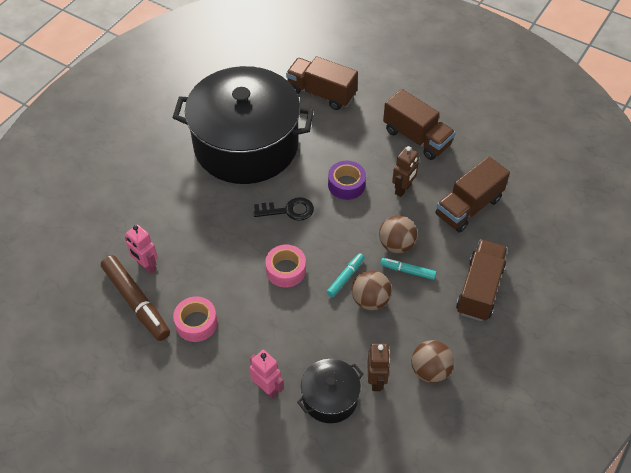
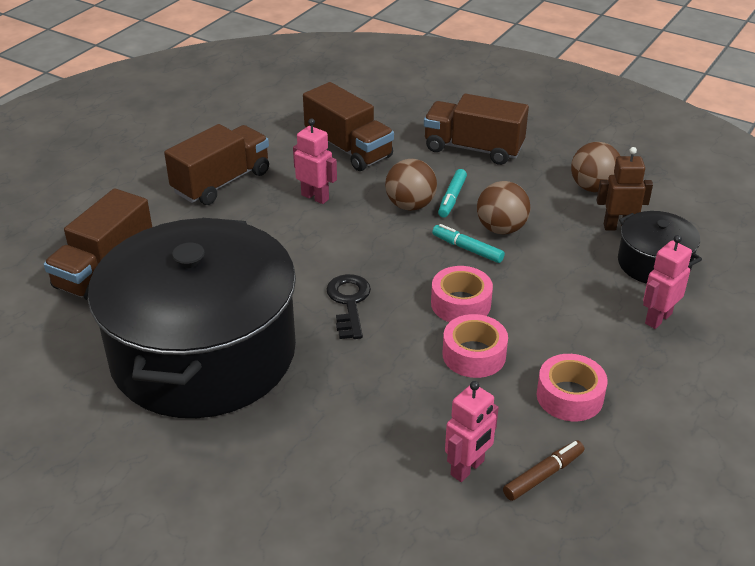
camera: 90 degrees left, 15 degrees down
(136, 302) = (543, 475): brown marker -> brown marker, size x0.52
(237, 274) = (474, 355): none -> pink tape
(346, 184) = (302, 246): purple tape -> none
(403, 189) = (315, 197): brown robot -> pink robot

